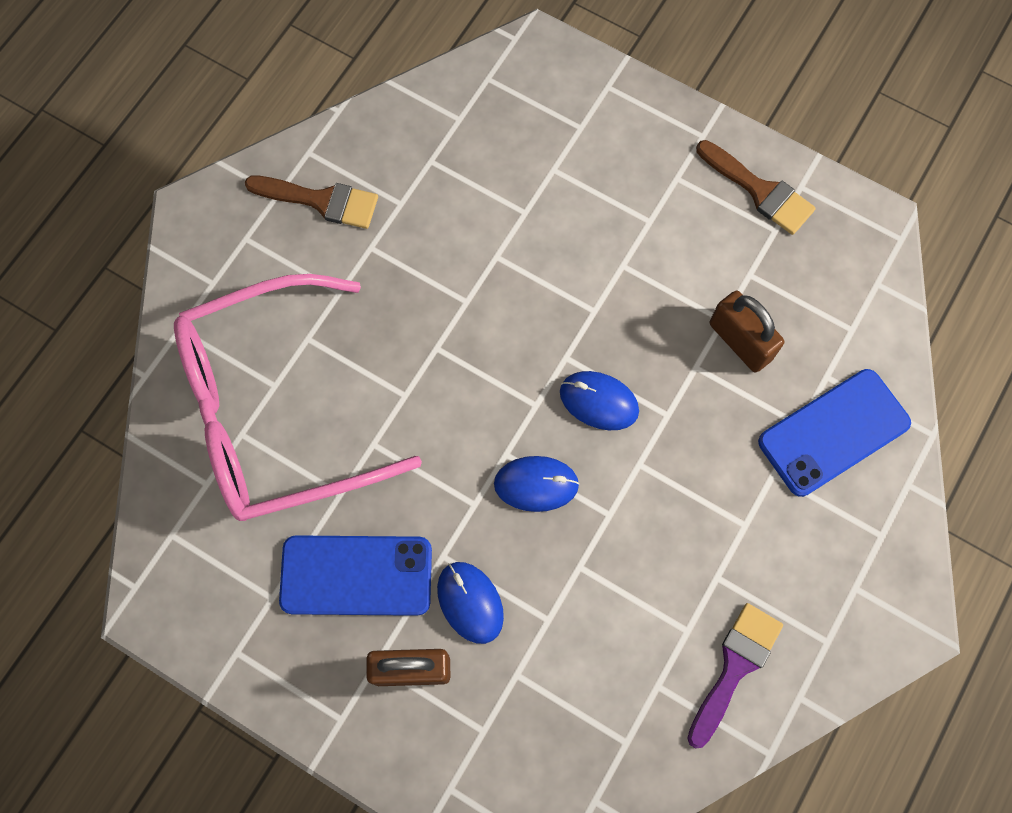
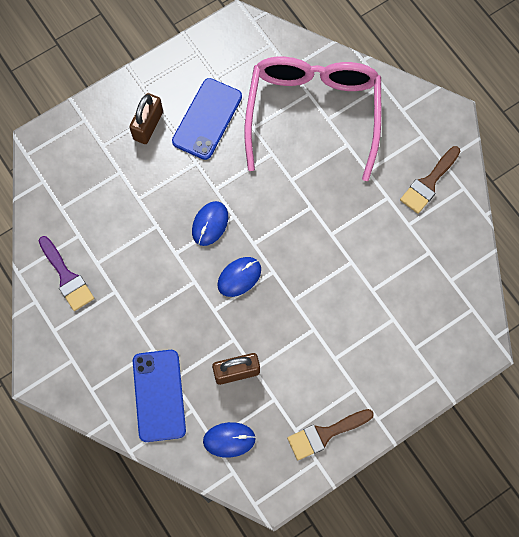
camera: 115 degrees right, 0 degrees up
(470, 602) = (166, 166): blue mouse -> blue mouse (229, 440)

